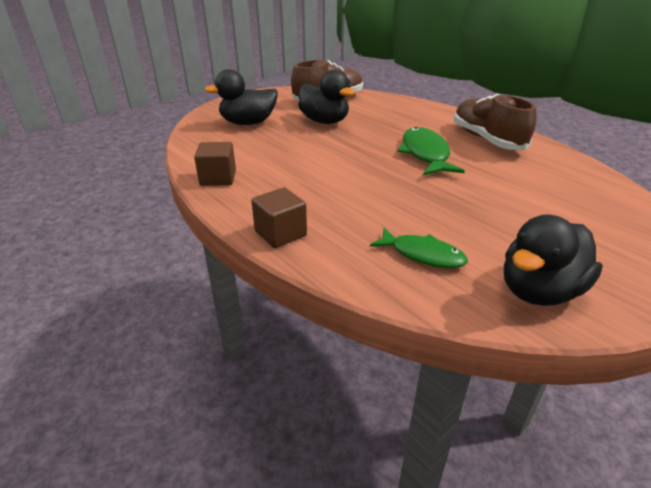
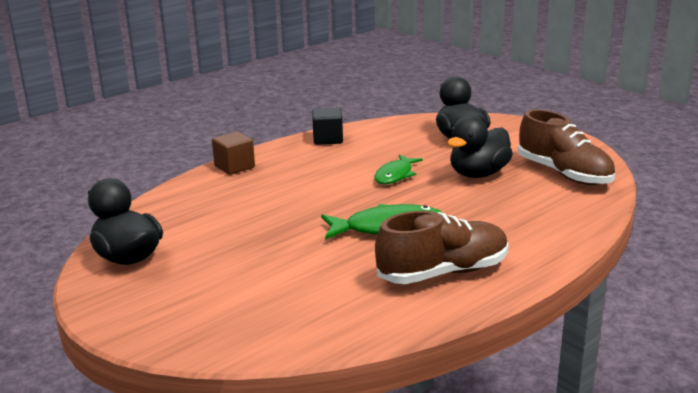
camera: 90 degrees right, 10 degrees down
(218, 178) = (328, 139): brown cube -> black cube
(422, 255) = (190, 216): green fish -> green fish (395, 175)

